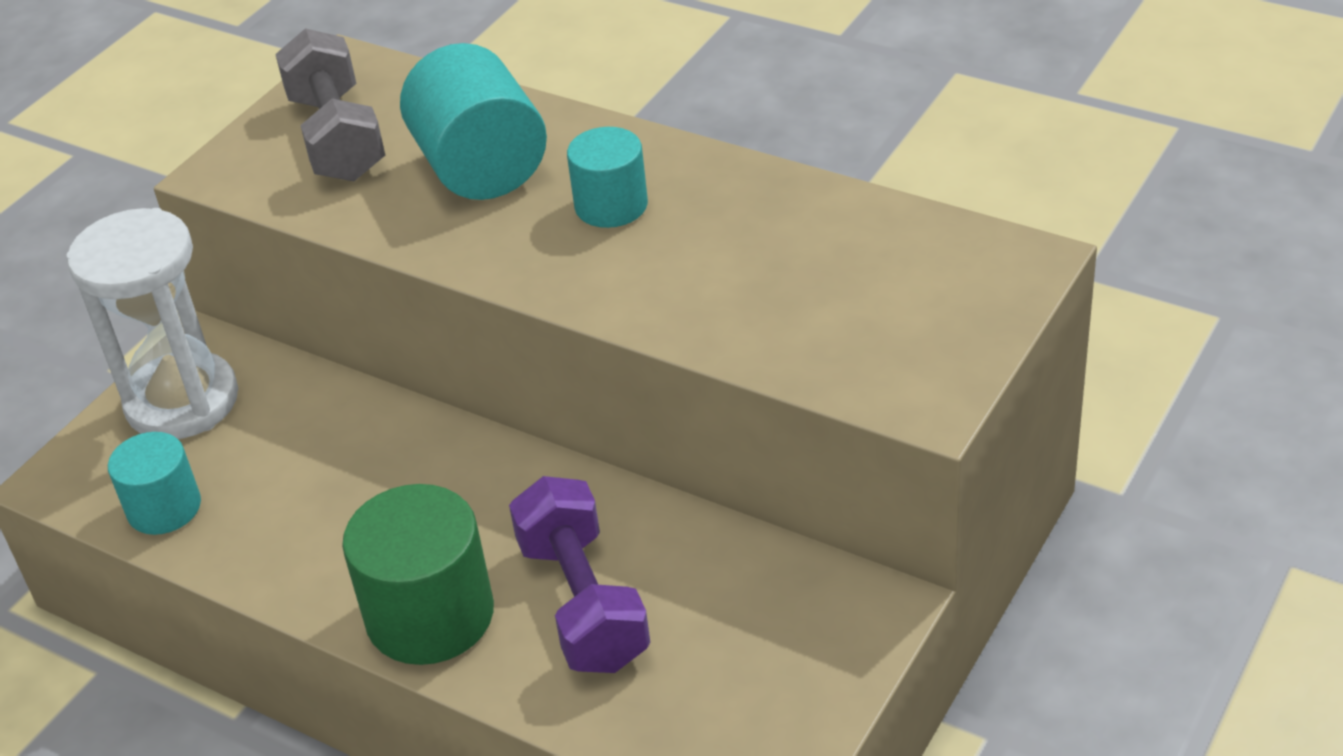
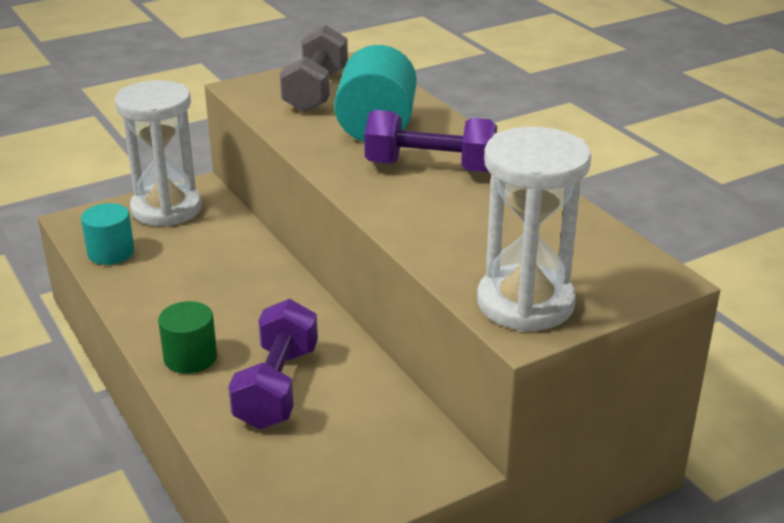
camera: 25 degrees right, 10 degrees down
(430, 615) = (190, 357): green cylinder -> green cylinder, size x0.62
(611, 205) = (430, 167): turquoise cylinder -> purple dumbbell
(900, 364) = (525, 303): none -> white hourglass

